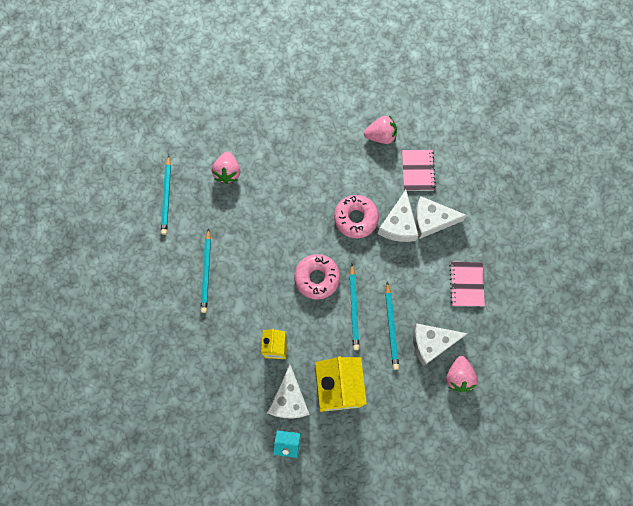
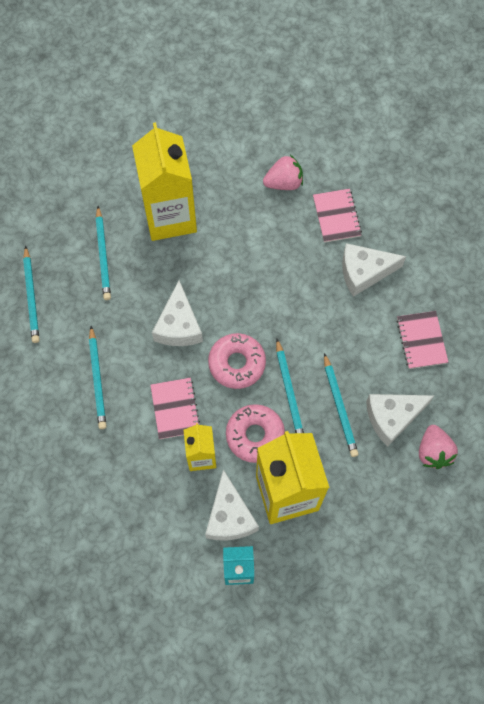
camera: 10 degrees left, 5 degrees down
(228, 172) = (103, 255): pink strawberry -> turquoise pencil
(262, 306) = (175, 409): none -> pink notebook
(285, 149) = (170, 216): none -> yellow carton
(356, 218) = (271, 284): pink donut -> pink donut (255, 435)
(398, 224) = (325, 283): white cheese -> white cheese (179, 325)

